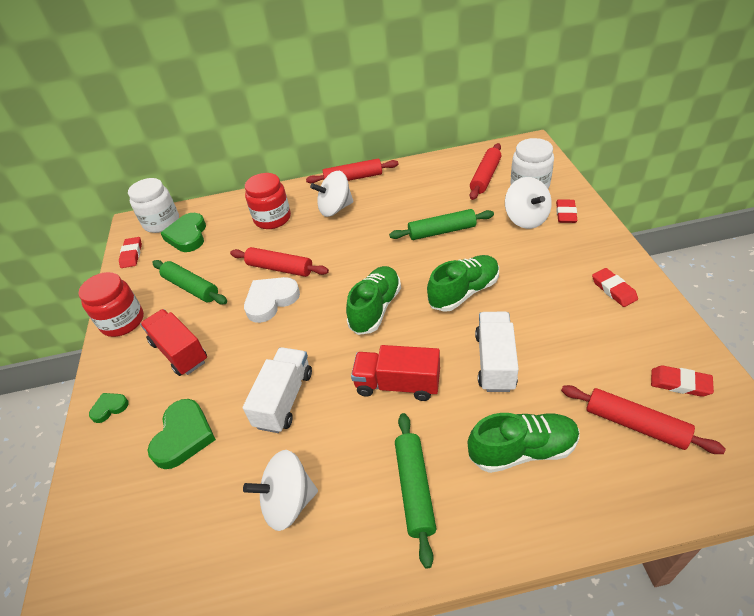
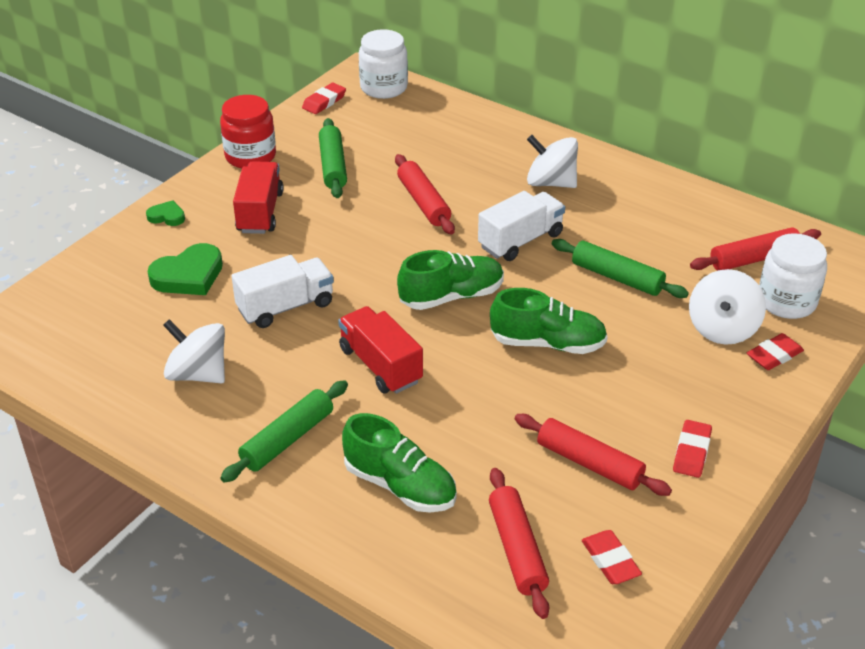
camera: 40 degrees right, 5 degrees down
(188, 236) = (388, 116): green heart -> none
(271, 301) = (378, 224): white heart -> none
(272, 218) = (480, 151): red jar -> none
(353, 178) = (614, 164): red rolling pin -> red rolling pin (589, 463)
(495, 362) = (482, 414): white truck -> white truck (520, 241)

